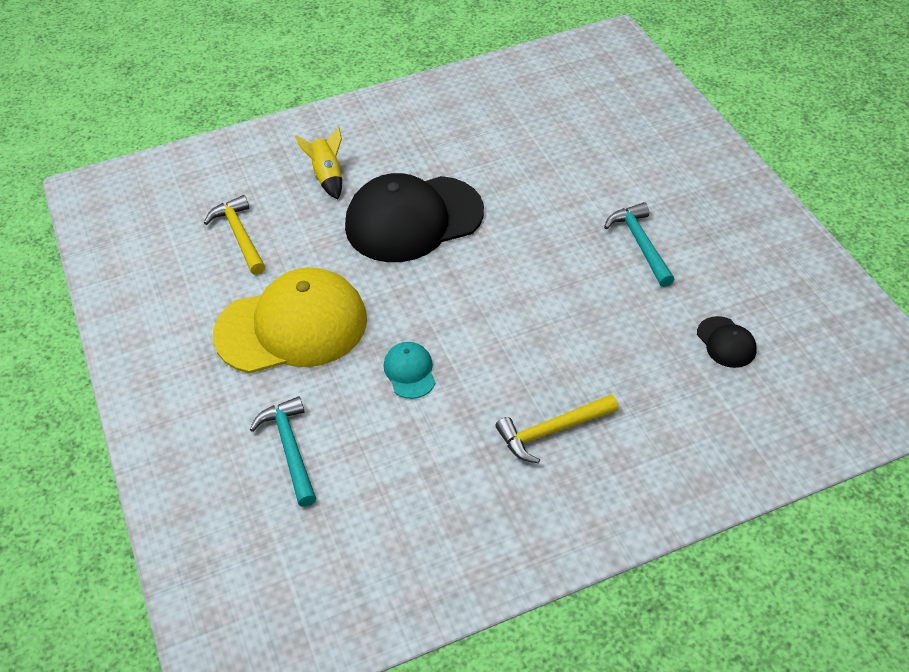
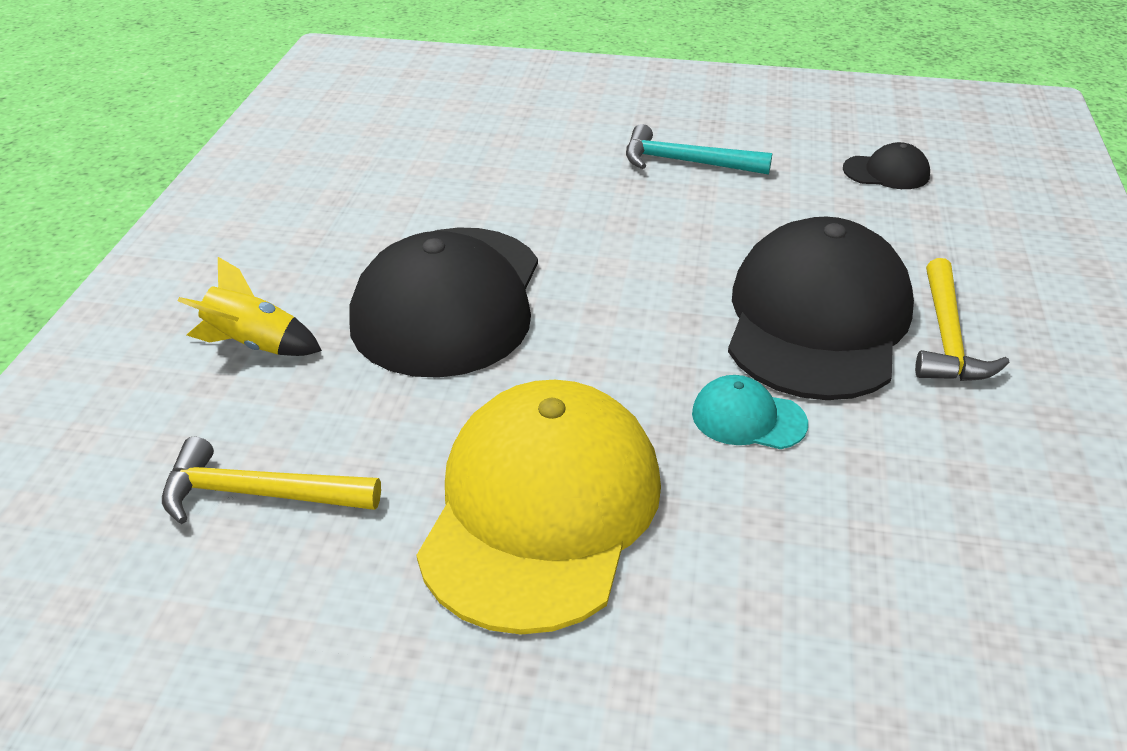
camera: 60 degrees left, 10 degrees down
(290, 449) = (820, 618): turquoise hammer -> none
(520, 367) = (817, 320): none -> black cap

